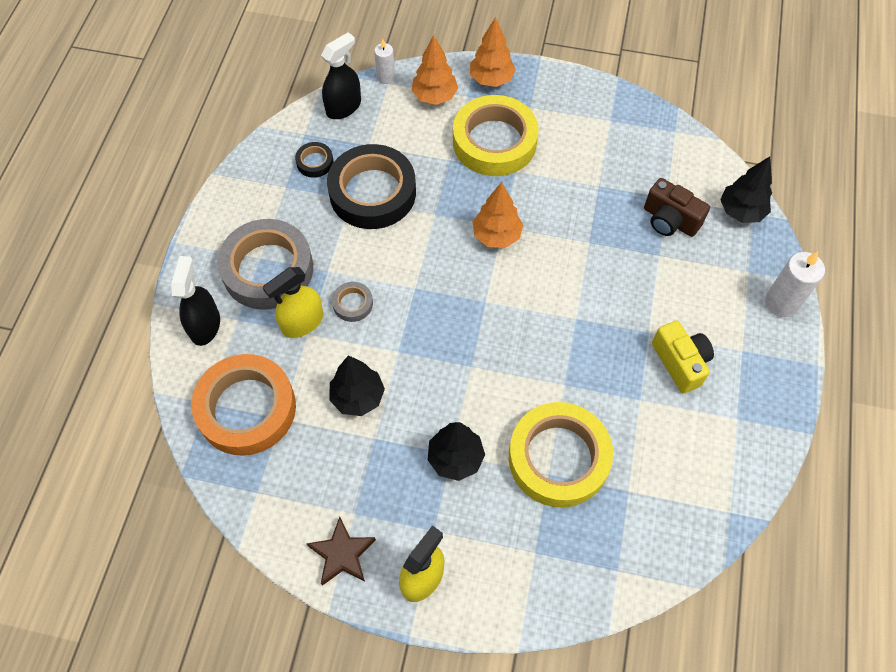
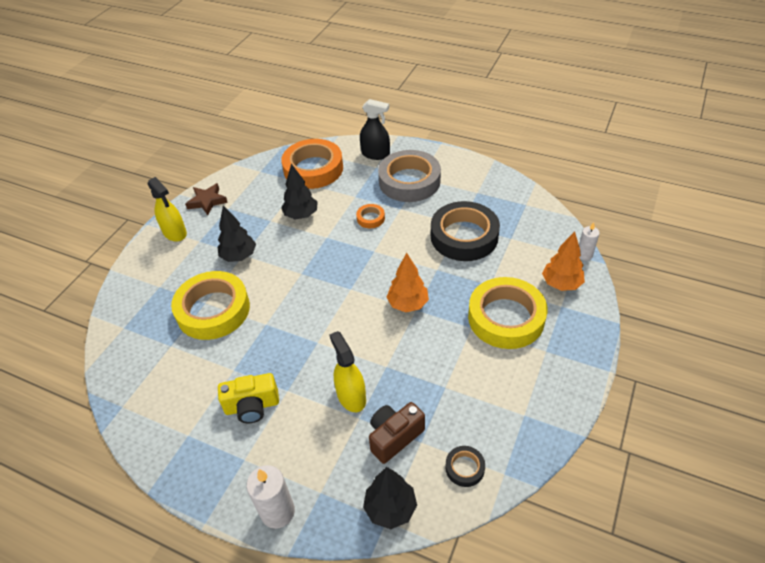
camera: 105 degrees right, 15 degrees down
(302, 322) = (364, 194): yellow spray bottle -> yellow spray bottle (351, 396)
(315, 162) = (497, 208): black tape -> black tape (464, 468)
(343, 107) = (552, 227): black spray bottle -> none
(353, 304) = (370, 218): grey tape -> orange tape
(491, 79) = (581, 327): orange tree -> none

